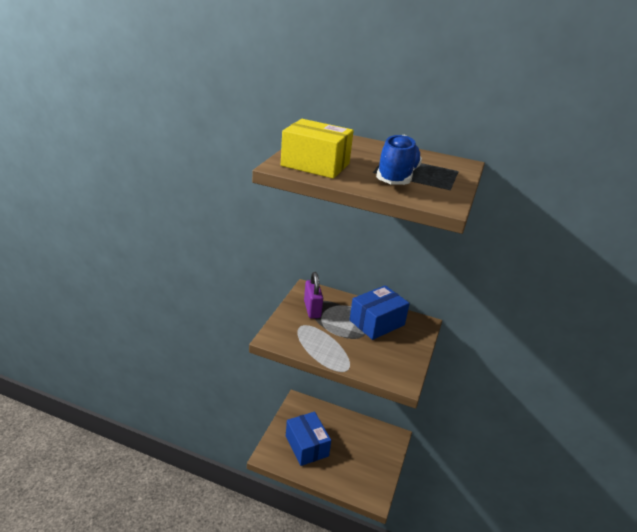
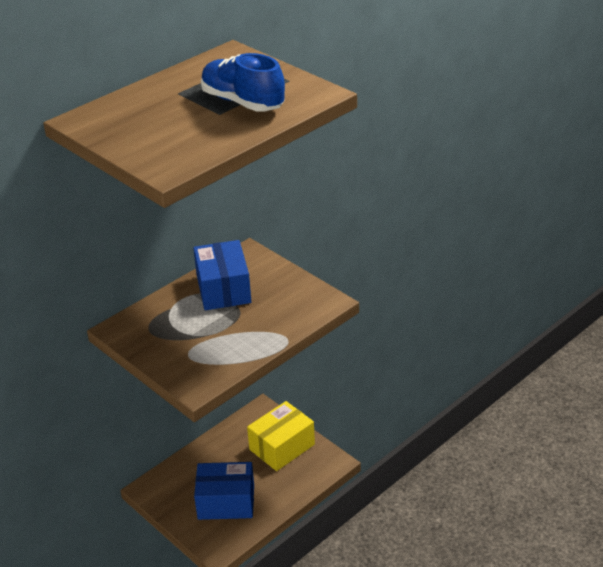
camera: 60 degrees left, 5 degrees up
(312, 309) = (162, 336): purple padlock -> none
(315, 165) = (177, 146): yellow box -> yellow box (282, 447)

